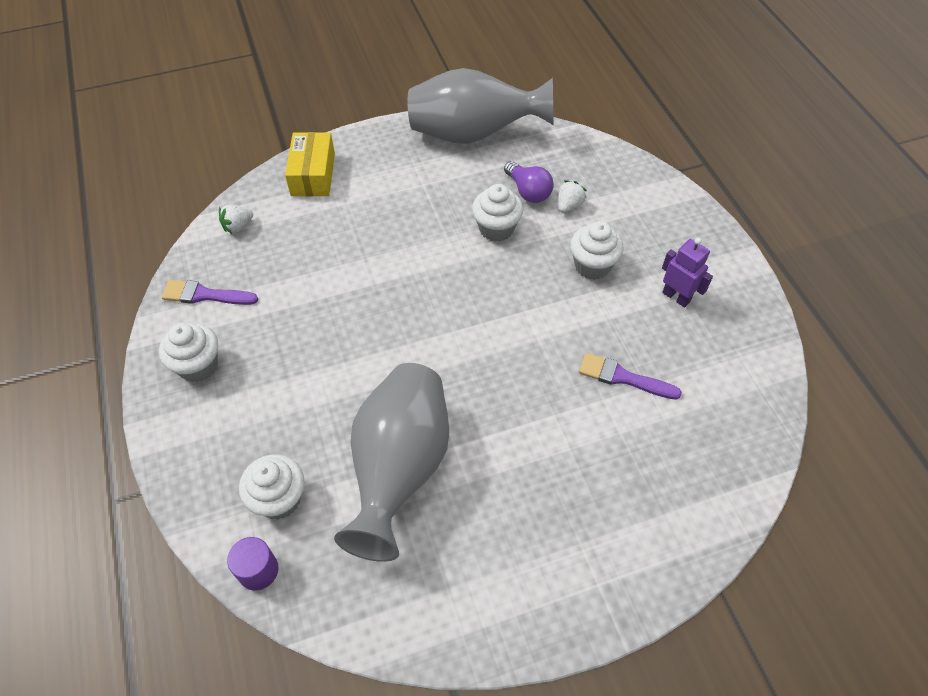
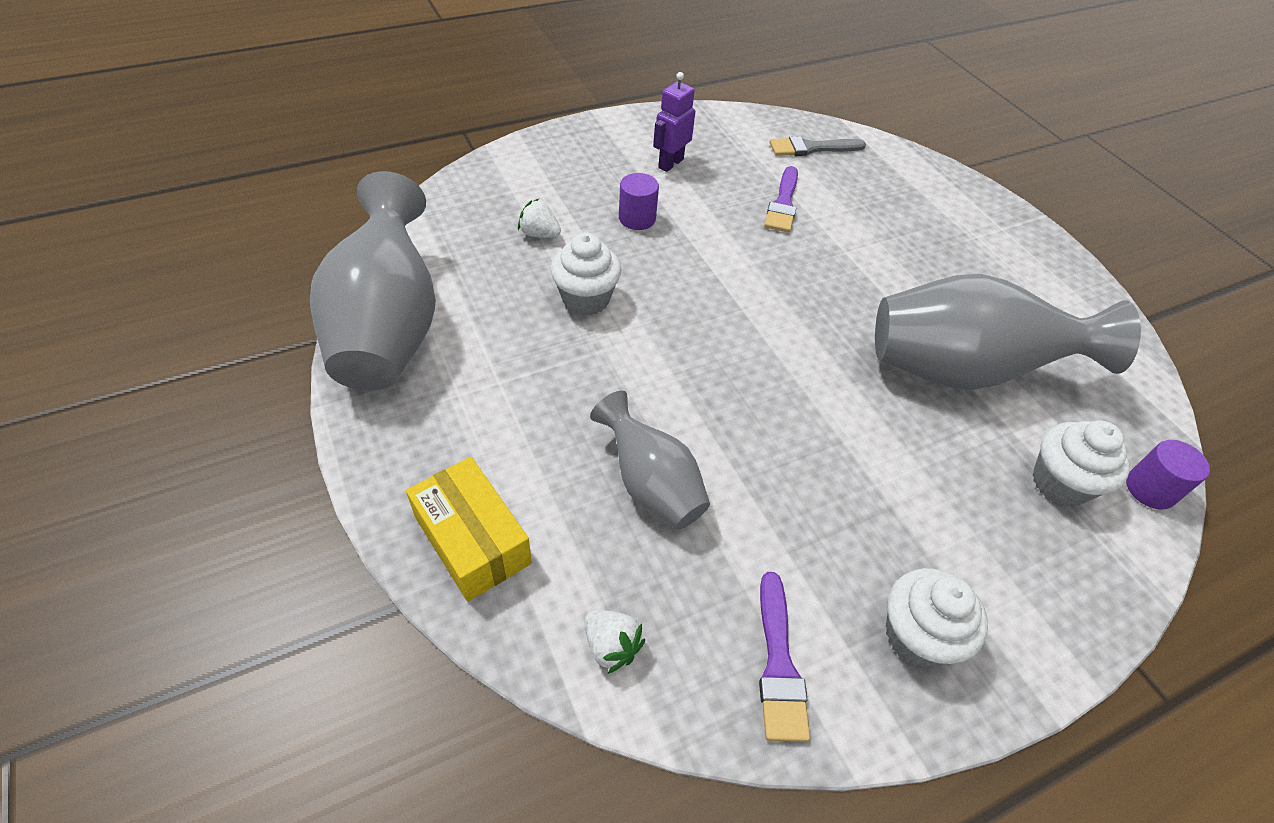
camera: 100 degrees left, 5 degrees down
(313, 174) = (472, 540): yellow box -> yellow box turned 60 degrees clockwise
(331, 251) = (651, 484): none -> grey vase
(528, 191) = (514, 270): purple light bulb -> none
(592, 266) = (637, 218): white cupcake -> purple cylinder
(724, 423) = (811, 148): none -> grey brush

